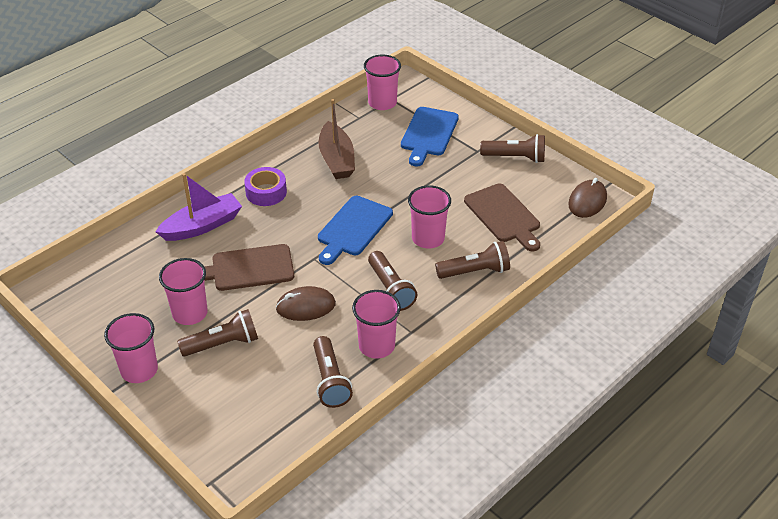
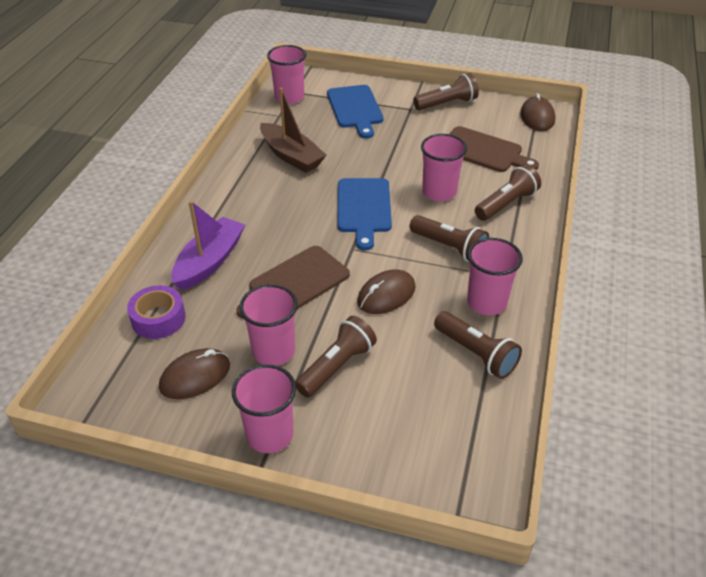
camera: 30 degrees left, 0 degrees up
(125, 308) = (195, 376): none -> brown mouse
(266, 192) = (248, 207): purple tape -> purple tape (158, 319)

